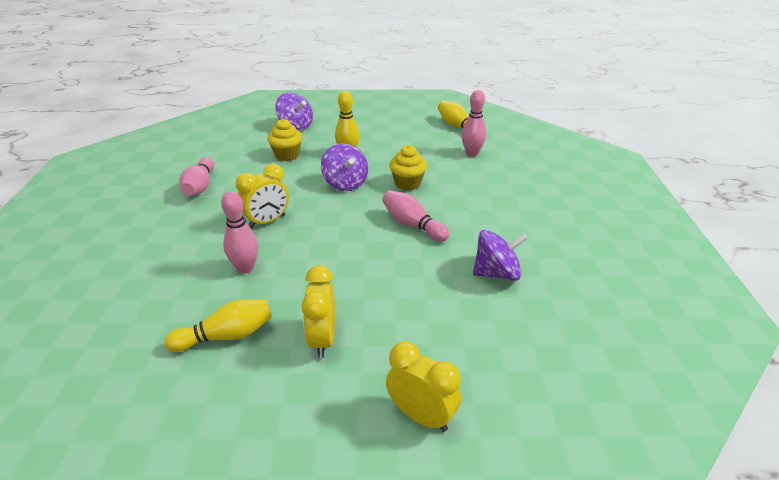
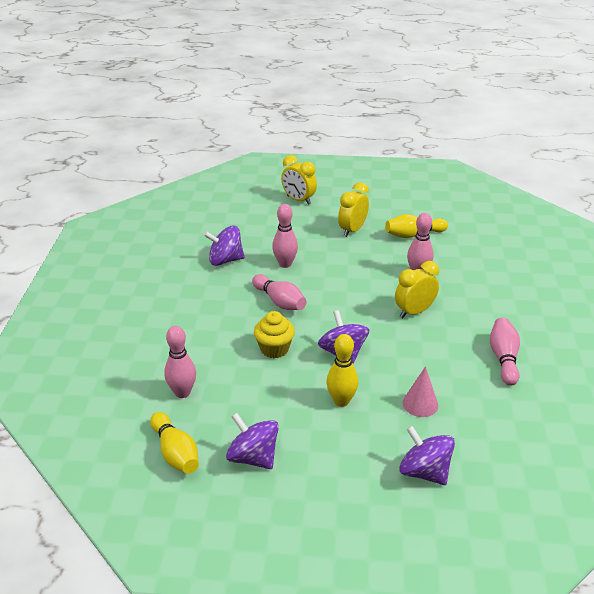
camera: 175 degrees left, 0 degrees up
(287, 155) = (420, 404): yellow cupcake -> pink cone
(322, 339) = (352, 230): yellow clock -> yellow clock turned 150 degrees counterclockwise
(406, 127) = (253, 457): none -> purple spinning top
(417, 272) = (285, 264): none -> pink bowling pin

